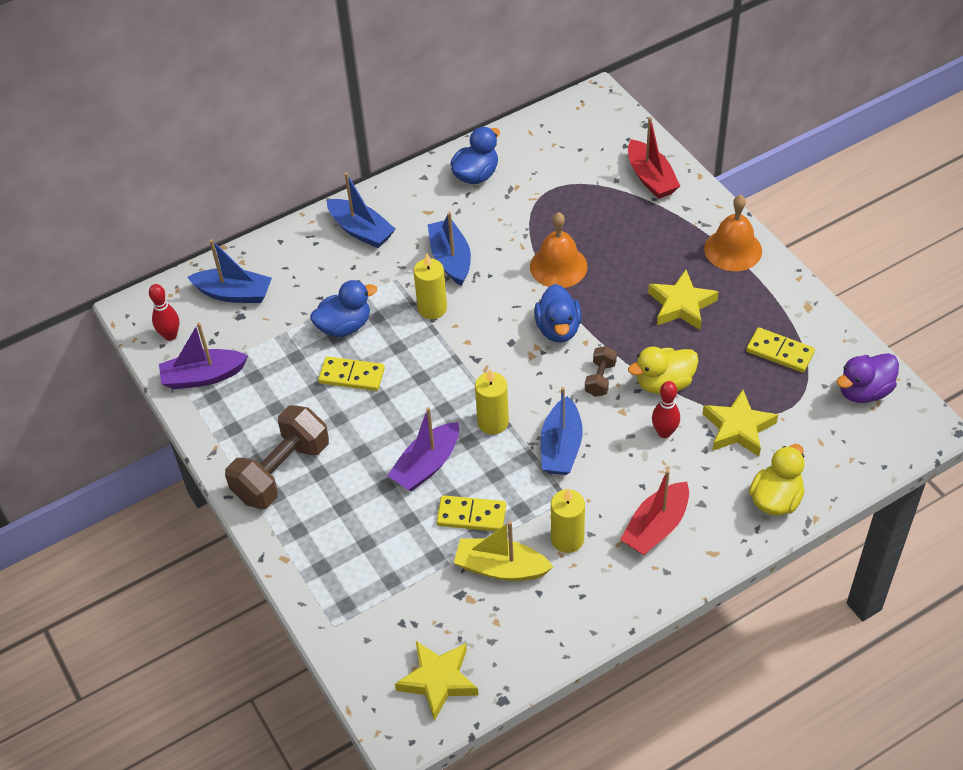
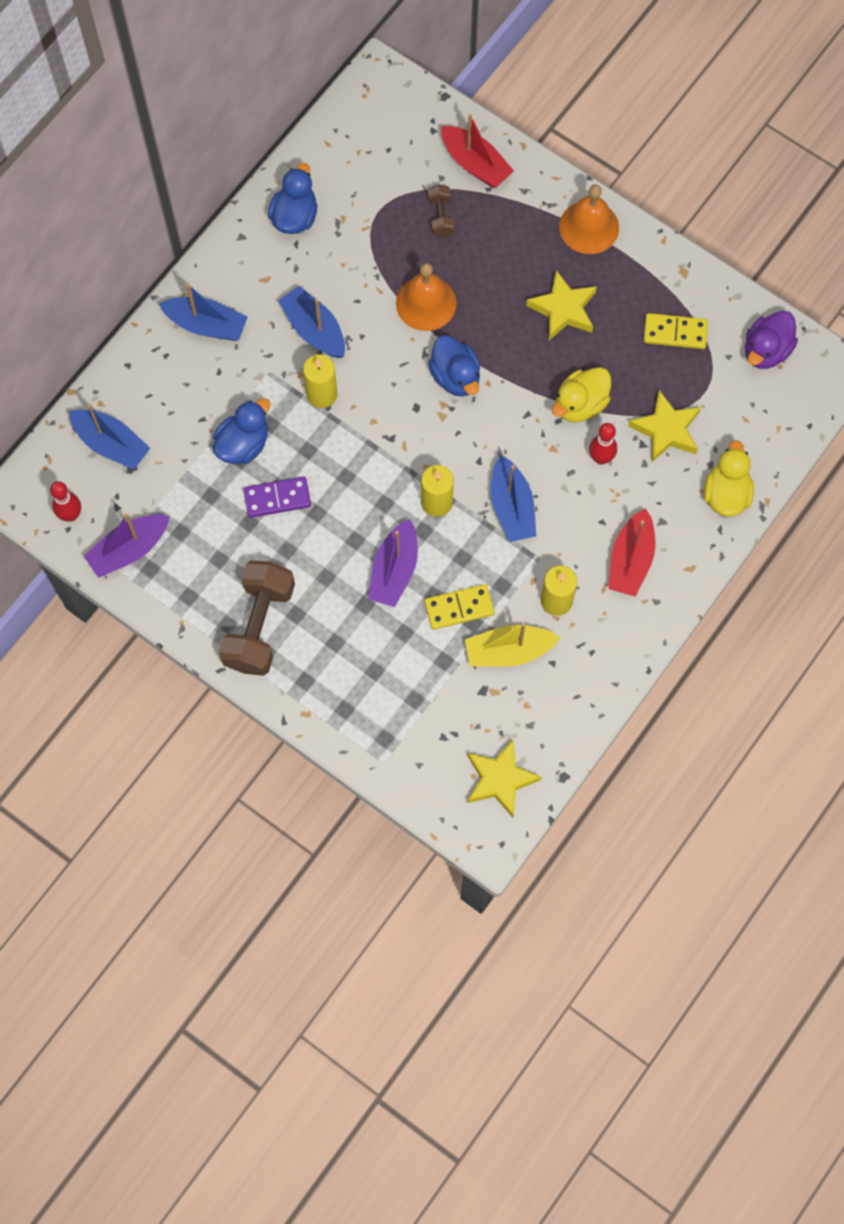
camera: 25 degrees left, 20 degrees up
(234, 293) = (111, 444): blue boat -> blue boat turned 45 degrees clockwise
(352, 376) = (277, 498): yellow domino -> purple domino
(600, 379) = (518, 420): brown dumbbell -> brown dumbbell (440, 217)

